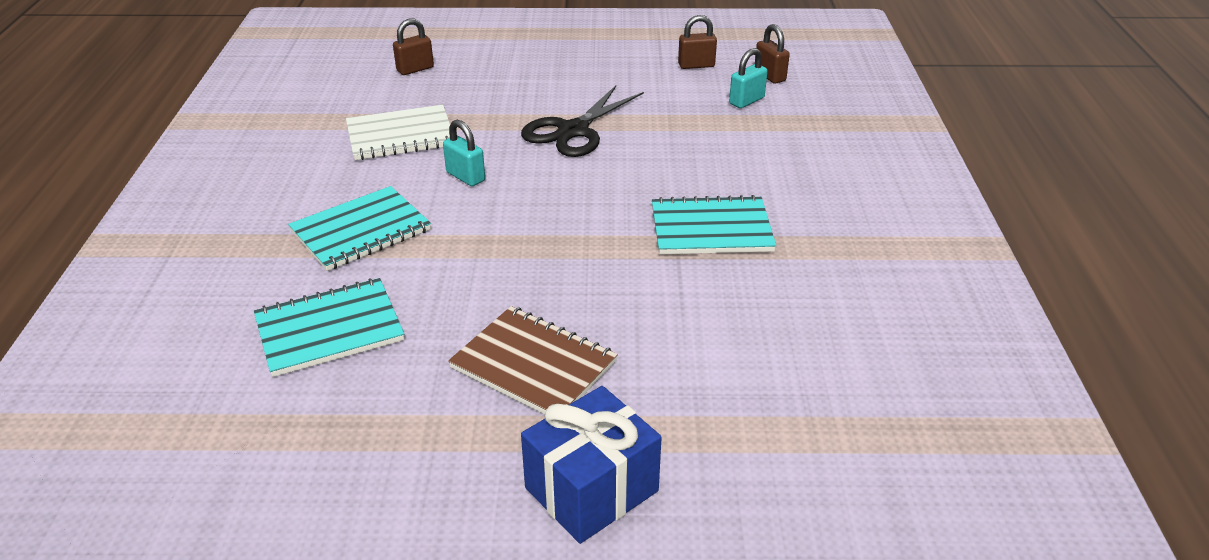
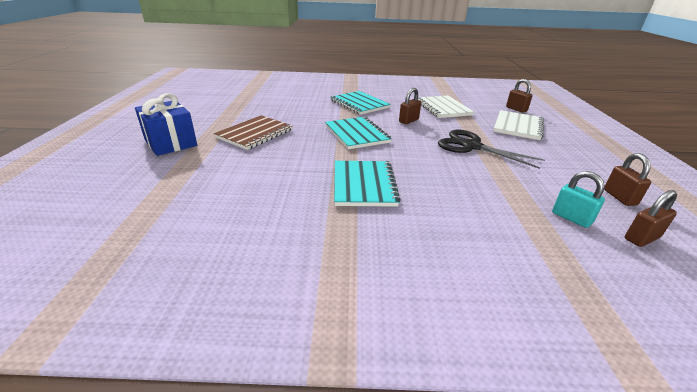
camera: 90 degrees right, 5 degrees down
(329, 329) = (294, 102): turquoise notebook -> turquoise notebook (356, 134)
(465, 177) = (408, 121): turquoise padlock -> brown padlock
(493, 82) = (518, 126): none -> white notebook

